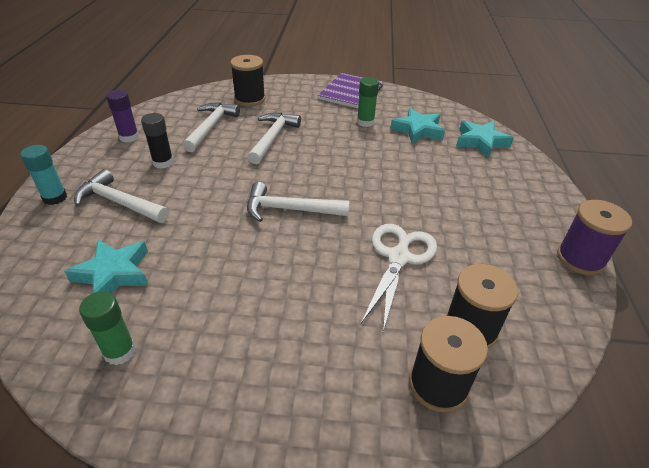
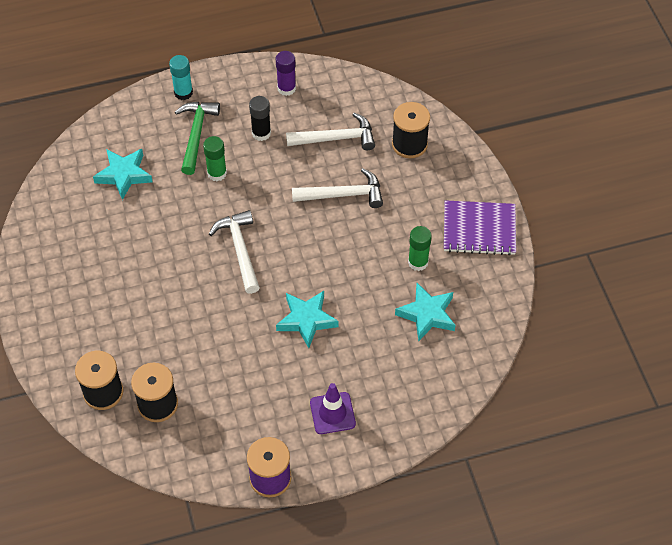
camera: 70 degrees right, 15 degrees up
(119, 202) = (196, 135): white hammer -> green hammer
(120, 351) = (66, 215): green glue stick -> green glue stick (217, 173)
(398, 257) = (214, 343): white scissors -> none
(481, 142) = (434, 378): turquoise star -> turquoise star (306, 320)
(506, 200) = (332, 413): none -> purple traffic cone

